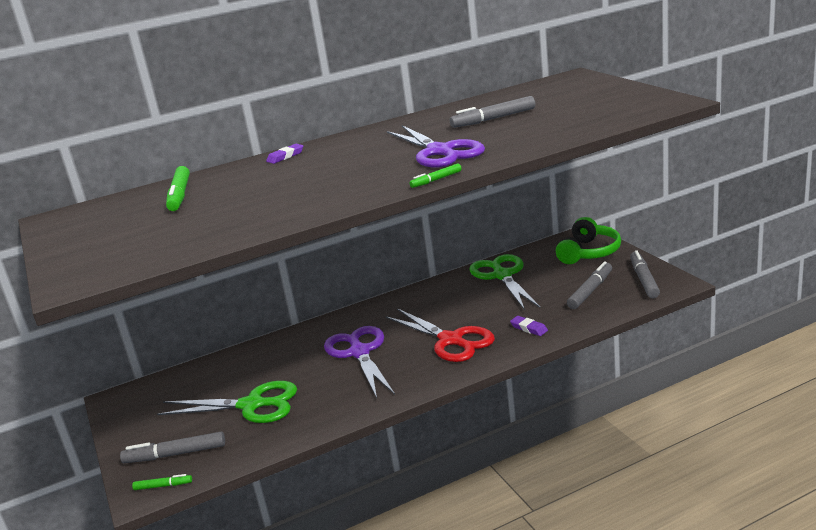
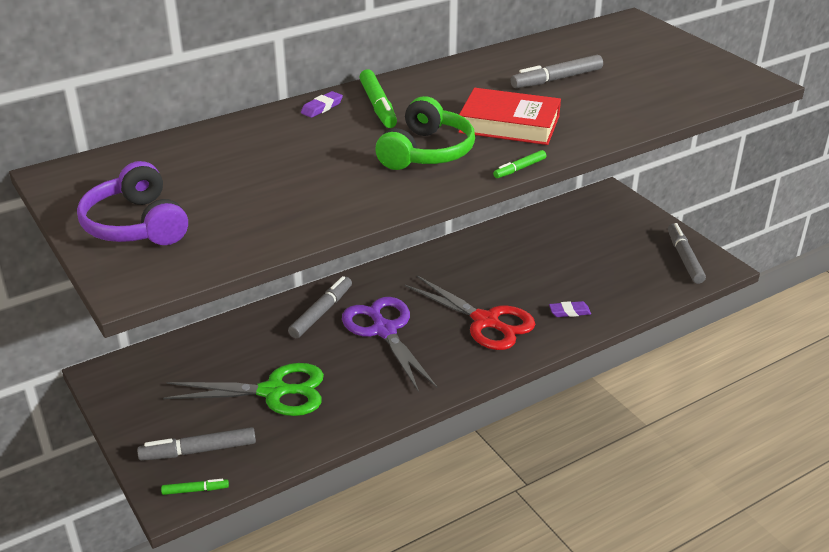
camera: 10 degrees left, 10 degrees up
(96, 244) = (136, 225): none -> purple headphones
(180, 195) = (211, 156): green marker -> green marker (378, 106)
(439, 152) = (509, 124): purple scissors -> red book
(502, 275) = (528, 240): green scissors -> none
(529, 328) = (569, 312): purple eraser -> purple eraser turned 45 degrees counterclockwise
(589, 252) = (619, 217): green headphones -> green headphones (426, 152)
(590, 291) = (629, 268): grey marker -> grey marker (321, 312)

